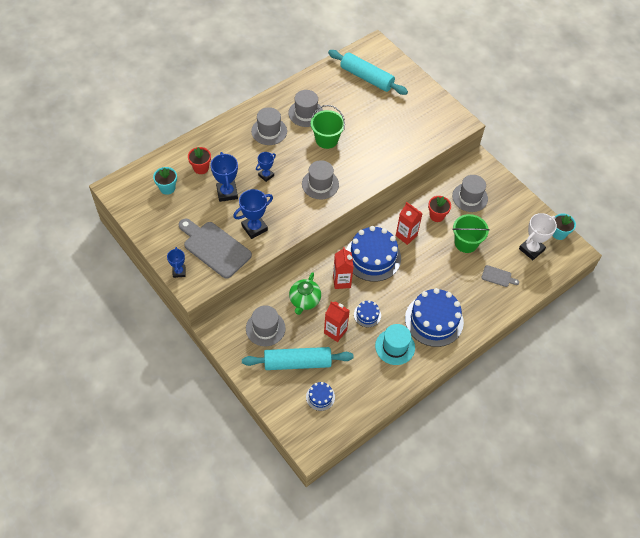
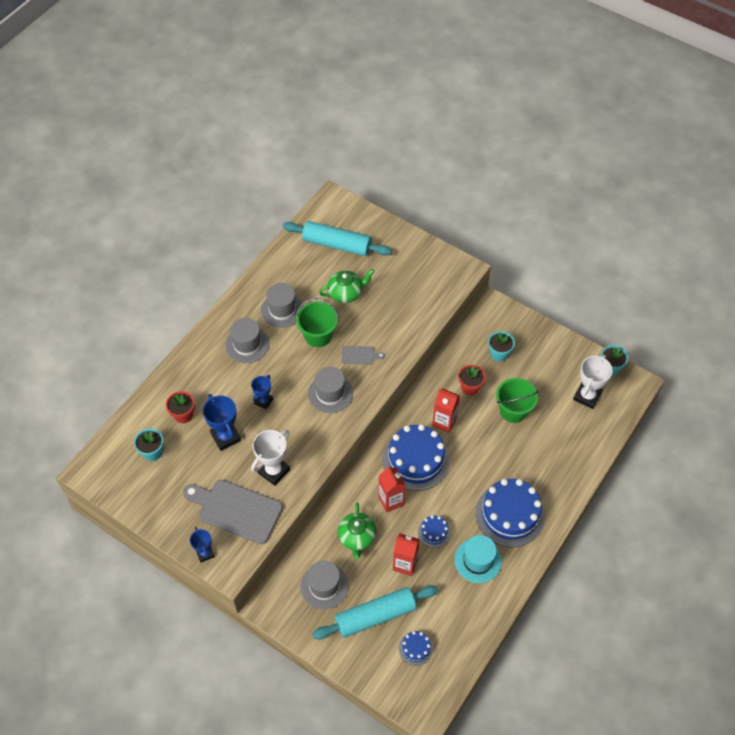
camera: 15 degrees left, 0 degrees up
(254, 228) = (273, 471): blue trophy -> white trophy
(360, 115) = (346, 293): none -> green teapot
(470, 197) = (499, 354): grey hat -> turquoise flower pot
(498, 276) = (562, 440): grey cutting board -> grey cutting board (359, 355)

